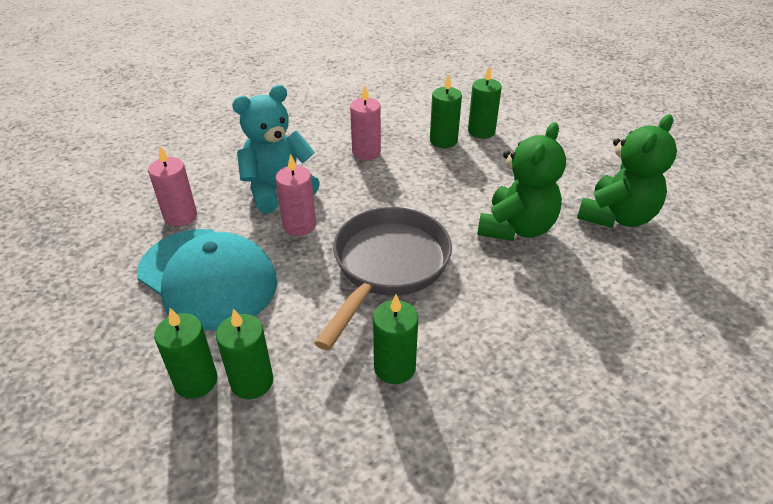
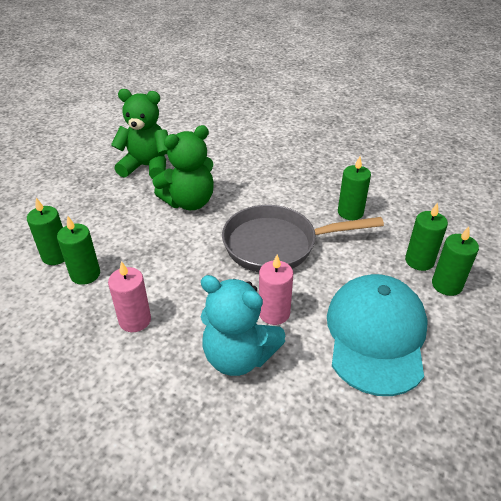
camera: 120 degrees left, 0 degrees up
(180, 216) = (333, 410): pink candle -> none
(516, 228) = (189, 202): green teddy bear -> green teddy bear turned 150 degrees clockwise

